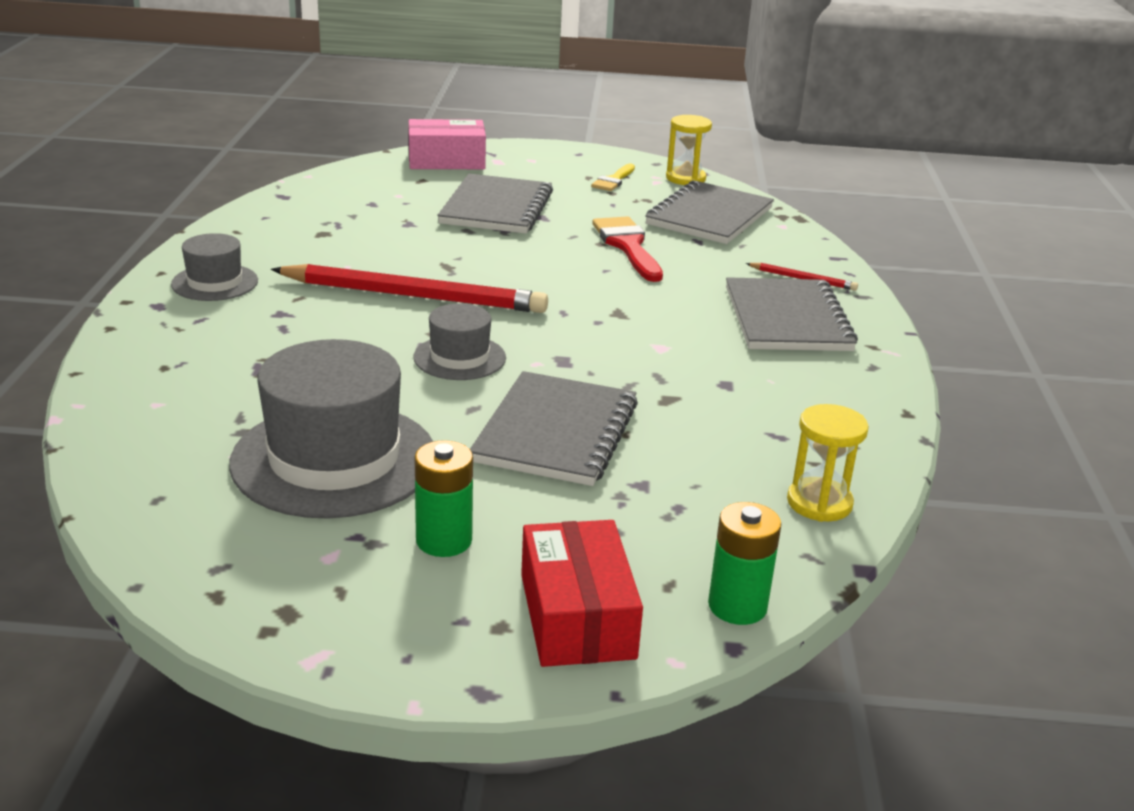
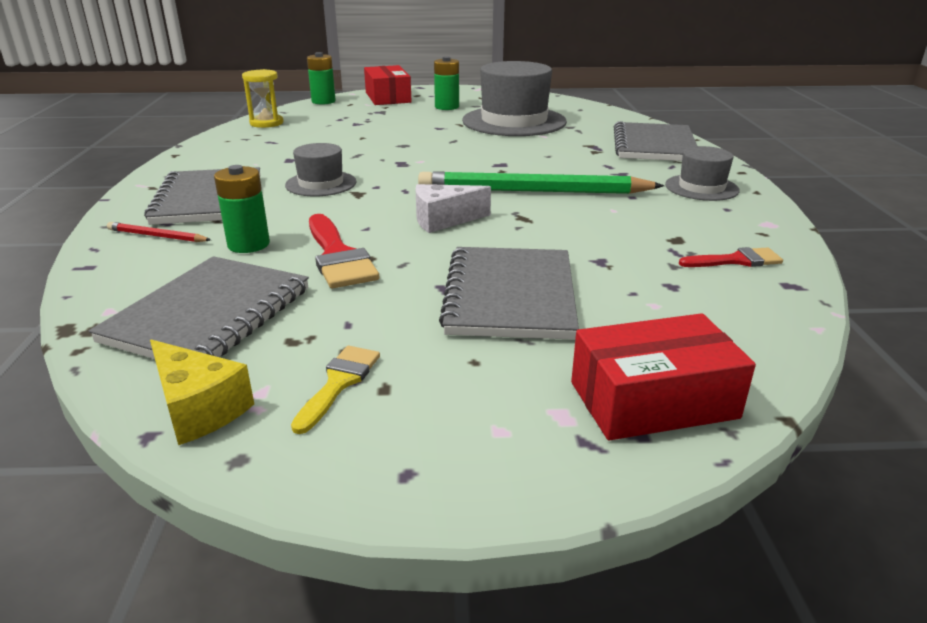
camera: 175 degrees right, 0 degrees up
(297, 213) = (736, 260): none -> red brush
(413, 296) = (534, 191): red pencil -> green pencil
(446, 160) = (653, 400): pink box -> red box
(459, 358) = (473, 159): grey hat -> grey hat (321, 184)
(528, 270) = (444, 220): none -> white cheese
(555, 432) = (402, 135): grey notebook -> grey notebook (654, 145)
(685, 178) = (199, 409): yellow hourglass -> yellow cheese
(711, 263) = (248, 244): none -> green battery

